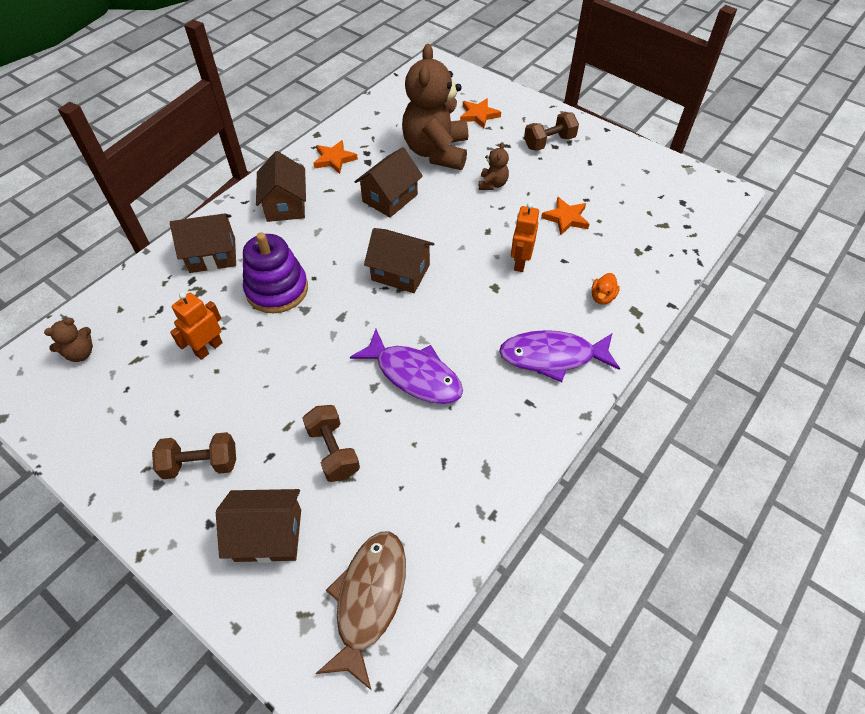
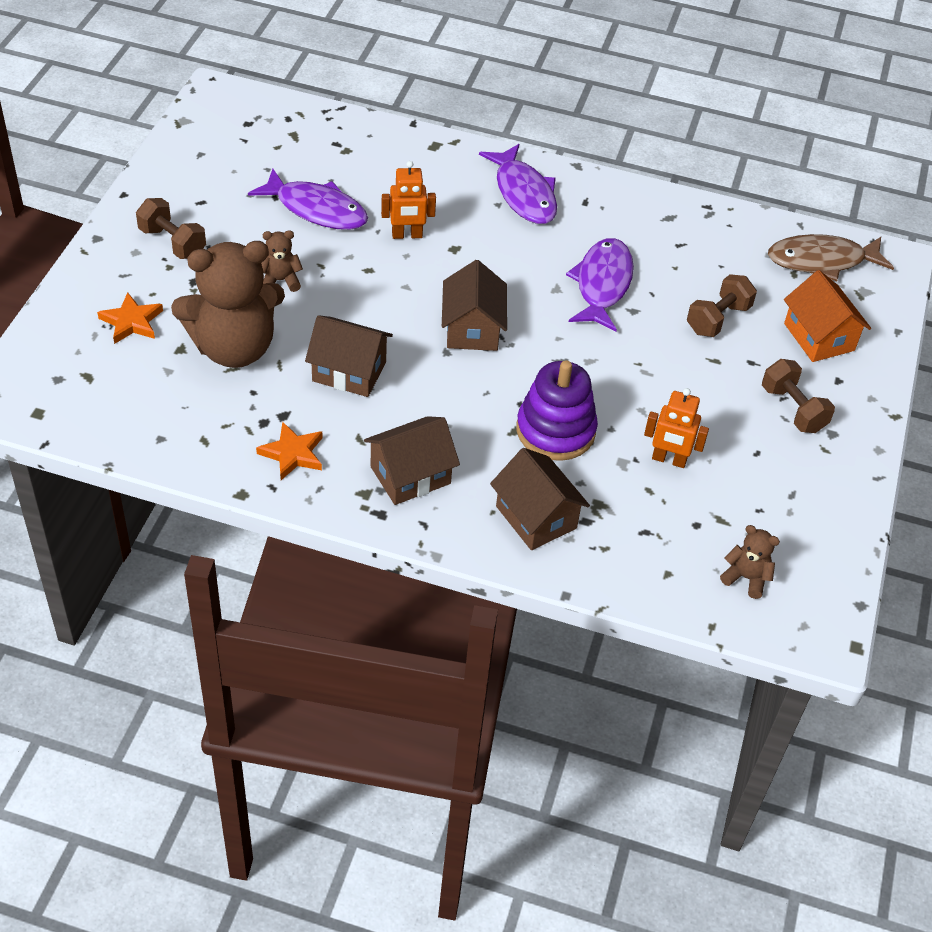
camera: 115 degrees left, 5 degrees down
(268, 535) = (819, 337): brown house -> orange house
(566, 218) = (316, 209): orange star -> purple fish
(602, 297) = (427, 169): orange duck -> none

